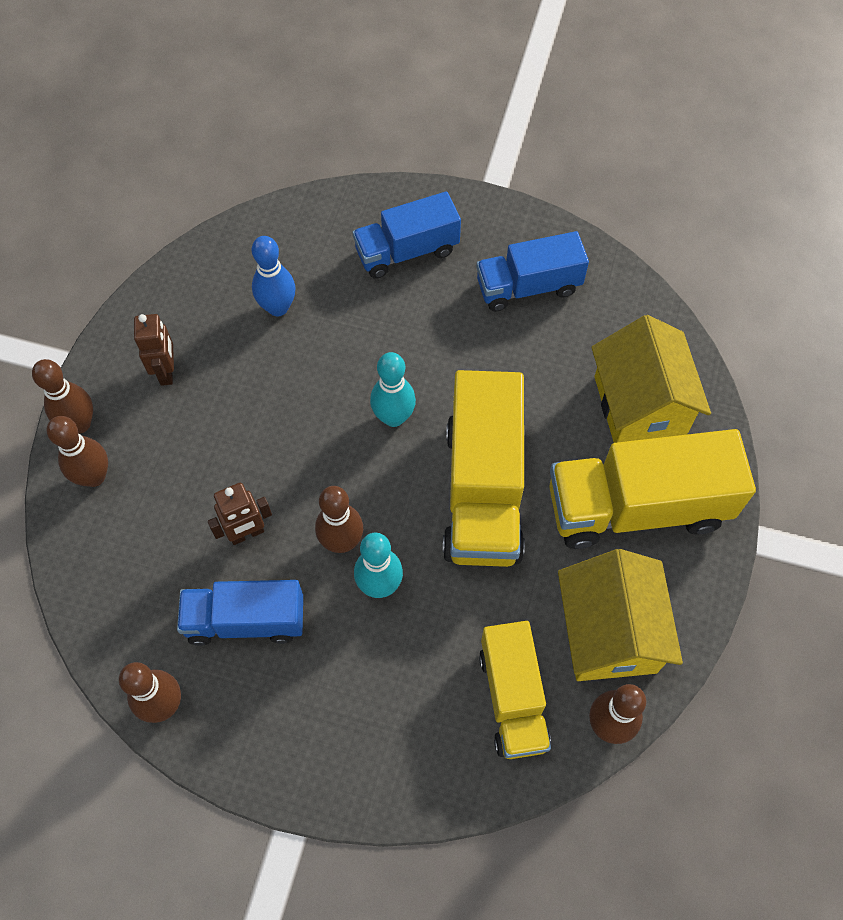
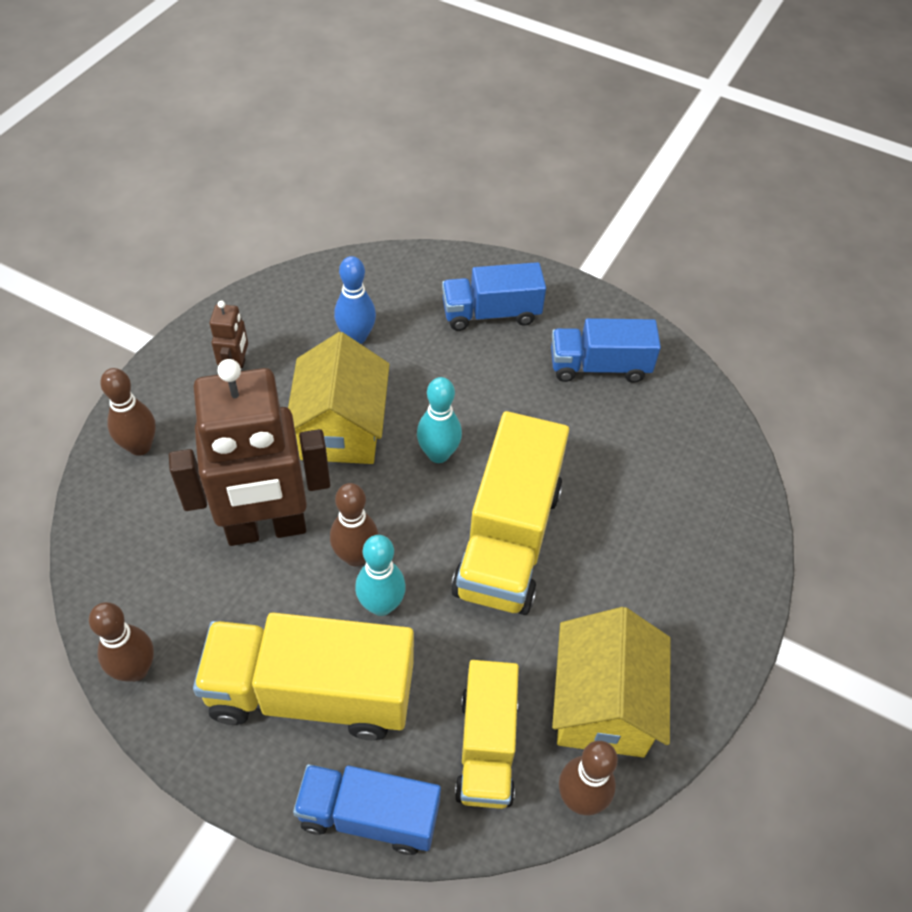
camera: 10 degrees right, 10 degrees down
(80, 424) = (142, 398): brown bowling pin -> none
(246, 620) = (240, 608): blue truck -> blue truck (369, 816)
(247, 534) = (266, 529): brown robot -> brown robot, size x2.31
(637, 507) = (660, 589): yellow truck -> yellow truck (311, 693)
(639, 405) = (684, 494): yellow house -> yellow house (341, 429)

